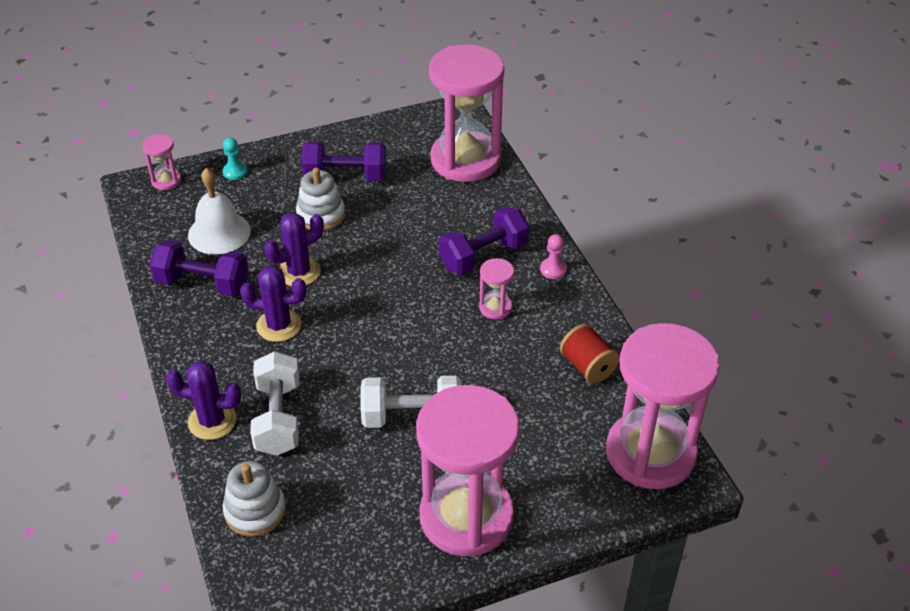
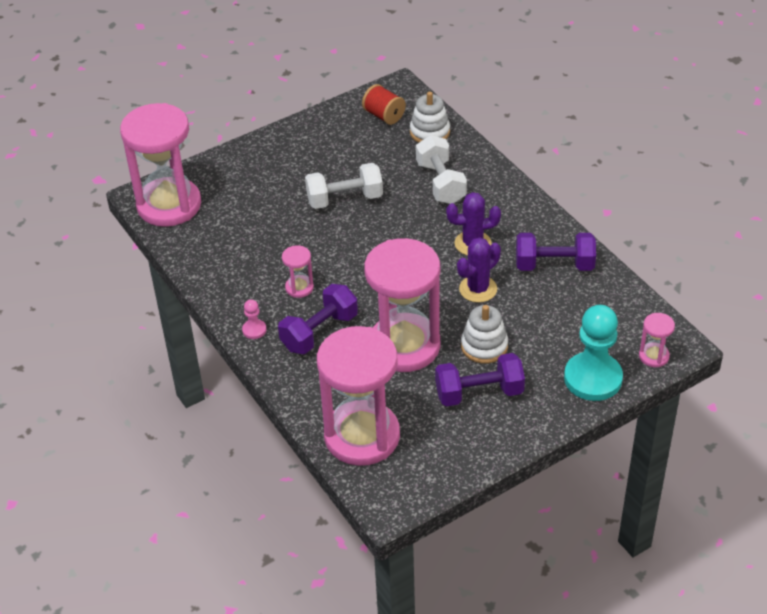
camera: 170 degrees right, 0 degrees up
(212, 421) = (486, 173): purple cactus -> none
(219, 232) = (568, 312): white bell -> none
(235, 172) = (593, 378): turquoise pawn -> turquoise pawn, size x2.31
(466, 517) = (291, 151): pink hourglass -> pink hourglass (404, 346)
(587, 366) = (217, 254): red spool -> red spool (384, 115)

